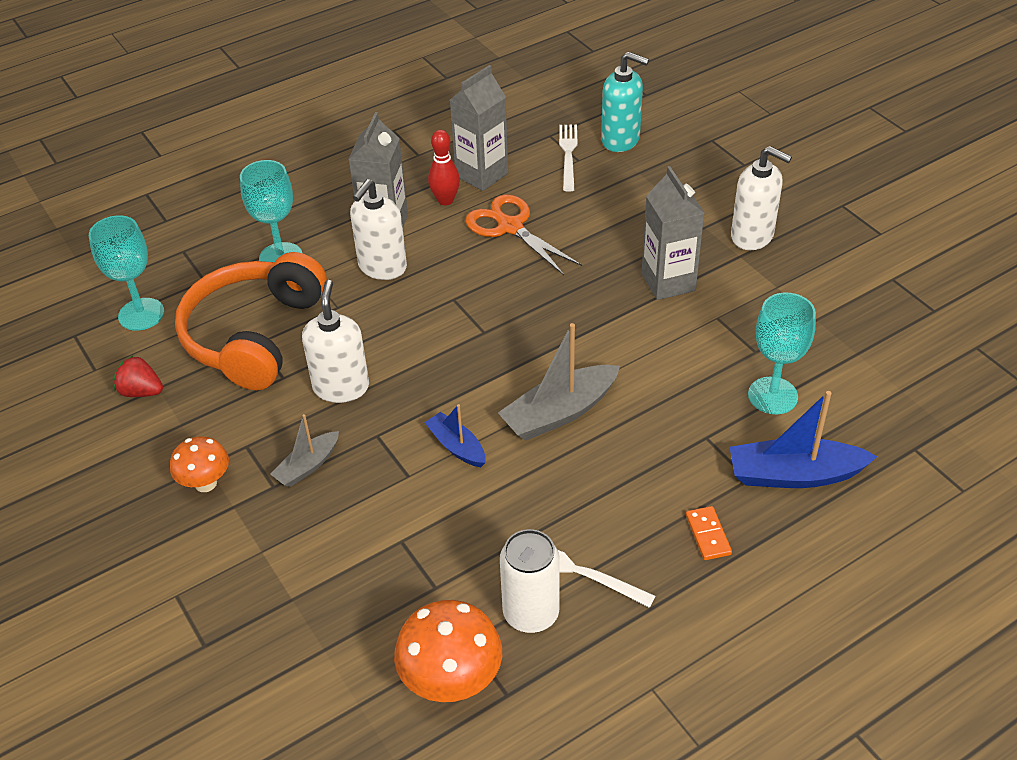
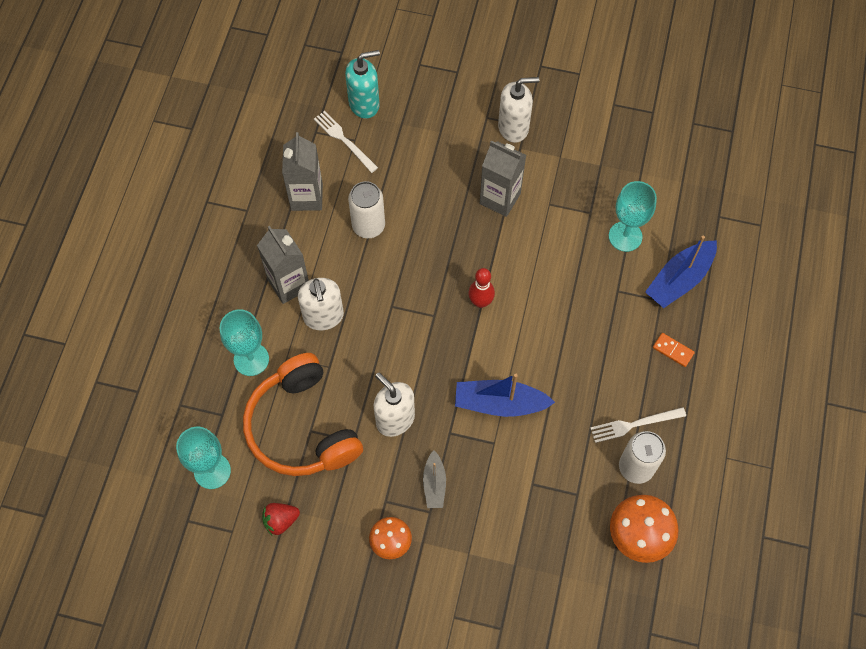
camera: 45 degrees left, 20 degrees up
(445, 200) = (306, 235): red bowling pin -> red bowling pin (480, 302)
(456, 446) = (499, 403): blue boat -> blue boat, size x1.70
(510, 227) = (368, 226): orange scissors -> white can
(559, 413) = (530, 337): grey boat -> none

